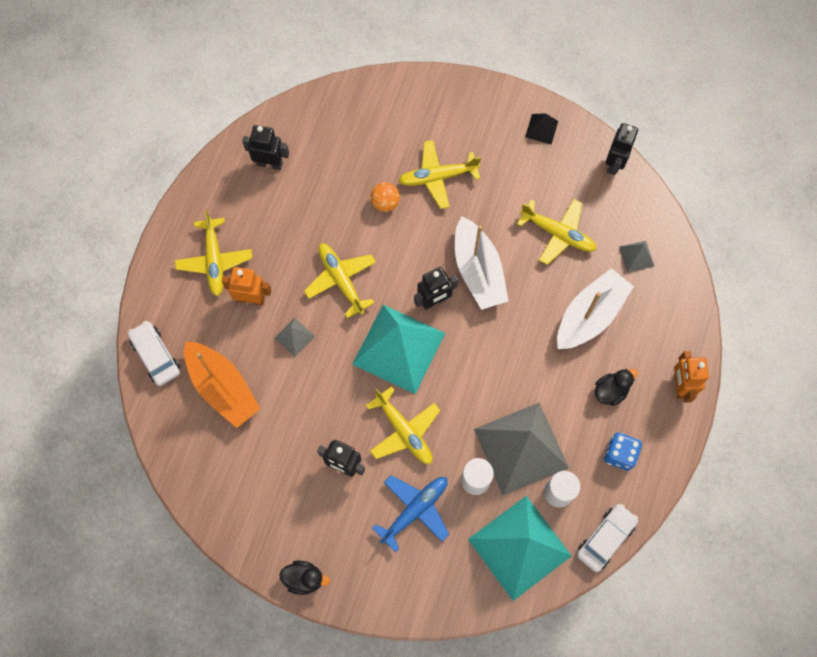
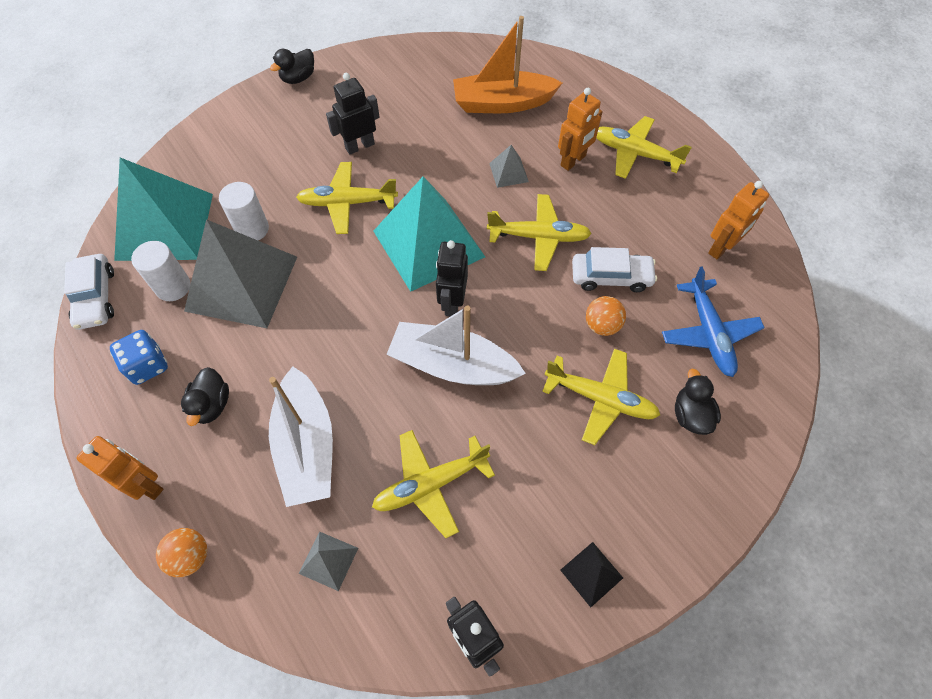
camera: 125 degrees right, 10 degrees down
(156, 356) = (568, 76): white car -> white car (611, 277)
(270, 163) = (721, 248): black robot -> orange robot
(412, 125) = (690, 415): none -> black duck
(414, 510) = (274, 172): blue plane -> blue plane (708, 333)
(438, 177) = (600, 399): yellow plane -> yellow plane turned 90 degrees clockwise
(691, 327) = (190, 556): none -> orange ball

